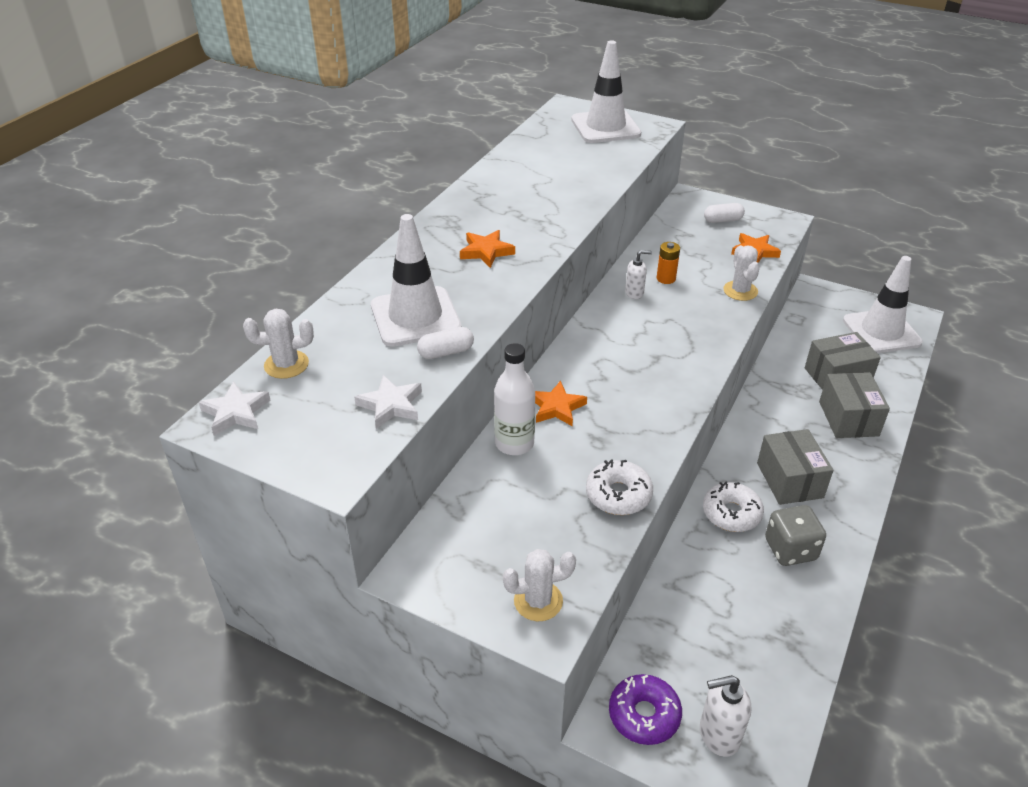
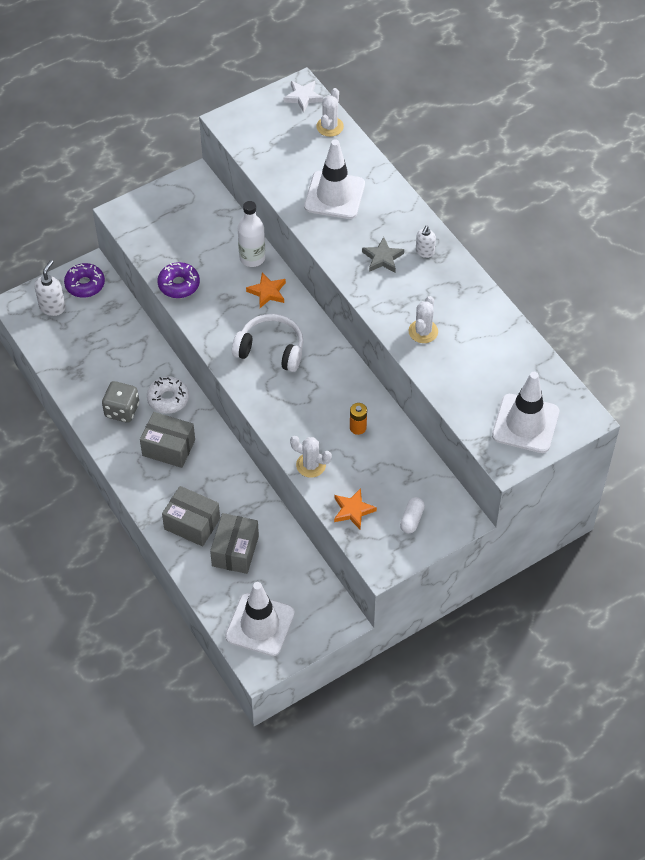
camera: 120 degrees right, 15 degrees up
(391, 405) = (262, 157): white star -> none
(446, 352) = (290, 196): white capsule -> none
(486, 252) = (382, 258): orange star -> grey star
(538, 601) = (140, 219): white cactus -> white cactus (423, 331)
(618, 495) = (179, 284): white donut -> purple donut
(634, 293) = (353, 397): white soap dispenser -> white soap dispenser (424, 252)
(635, 371) = (271, 349): none -> white headphones

